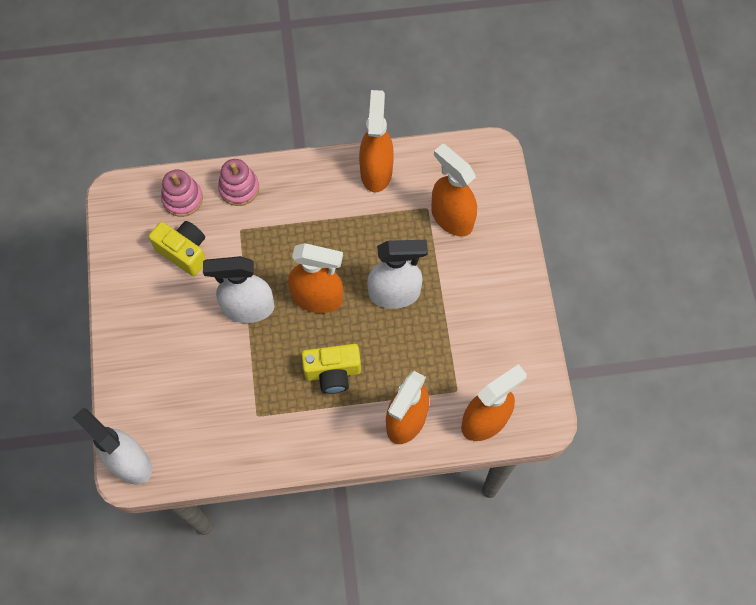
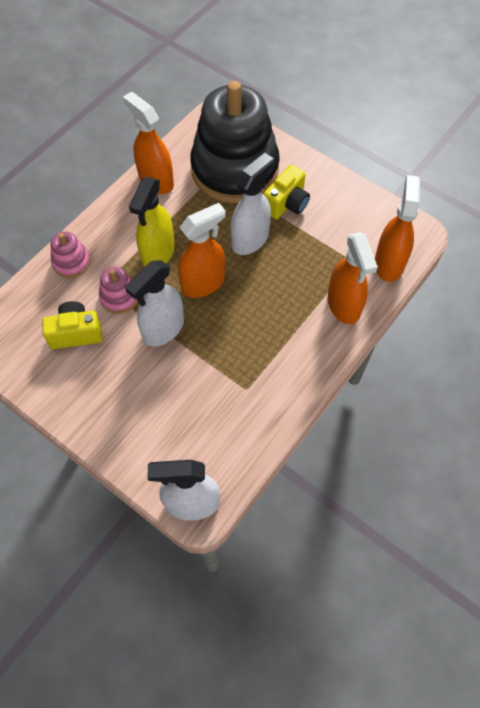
camera: 45 degrees left, 5 degrees down
(182, 199) = (36, 301): pink stacking toy -> pink stacking toy (119, 297)
(310, 239) = (158, 253): none -> yellow spray bottle
(333, 373) = (265, 318): yellow camera -> yellow camera (286, 204)
(451, 217) = (235, 169): orange spray bottle -> black stacking toy

